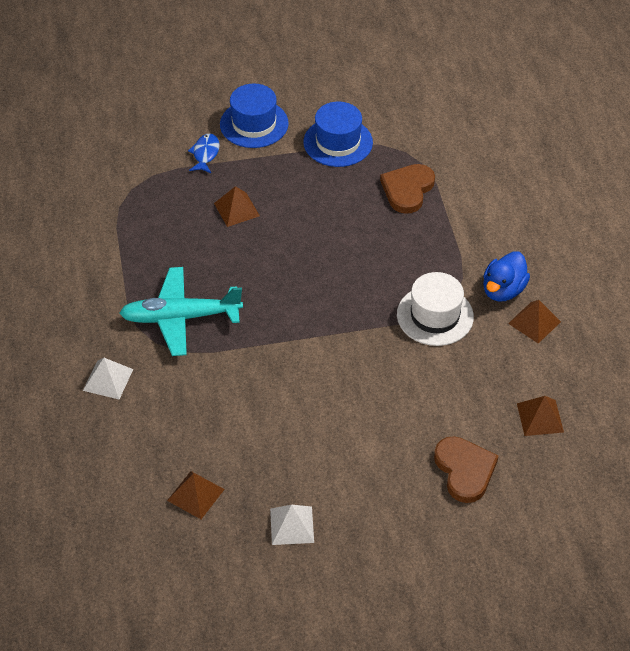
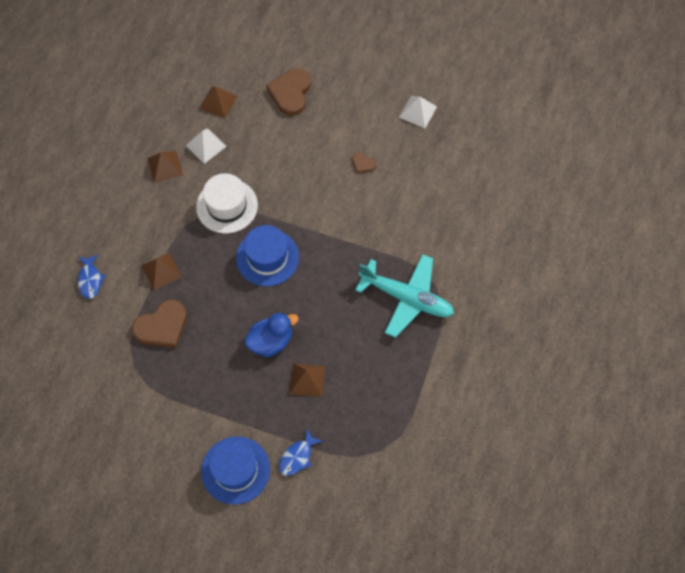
camera: 150 degrees left, 15 degrees up
(108, 379) = (484, 272): white pyramid -> white pyramid (205, 145)
(196, 494) = (466, 159): brown pyramid -> brown pyramid (161, 271)
(318, 430) = (363, 164): none -> brown heart
(338, 142) = (180, 408): blue hat -> blue hat (267, 257)
(503, 290) = (165, 201): blue duck -> blue duck (271, 341)
(509, 194) = (90, 280): none -> blue fish

